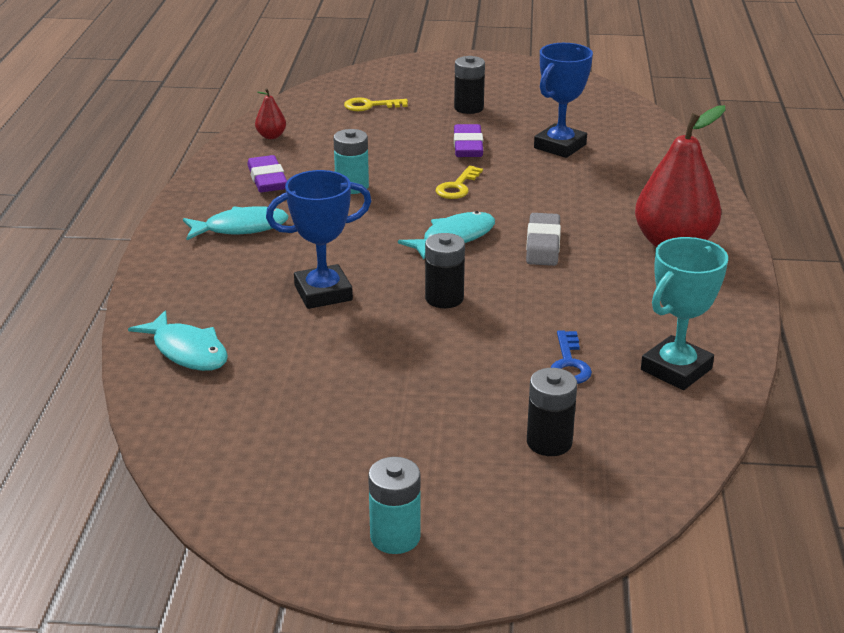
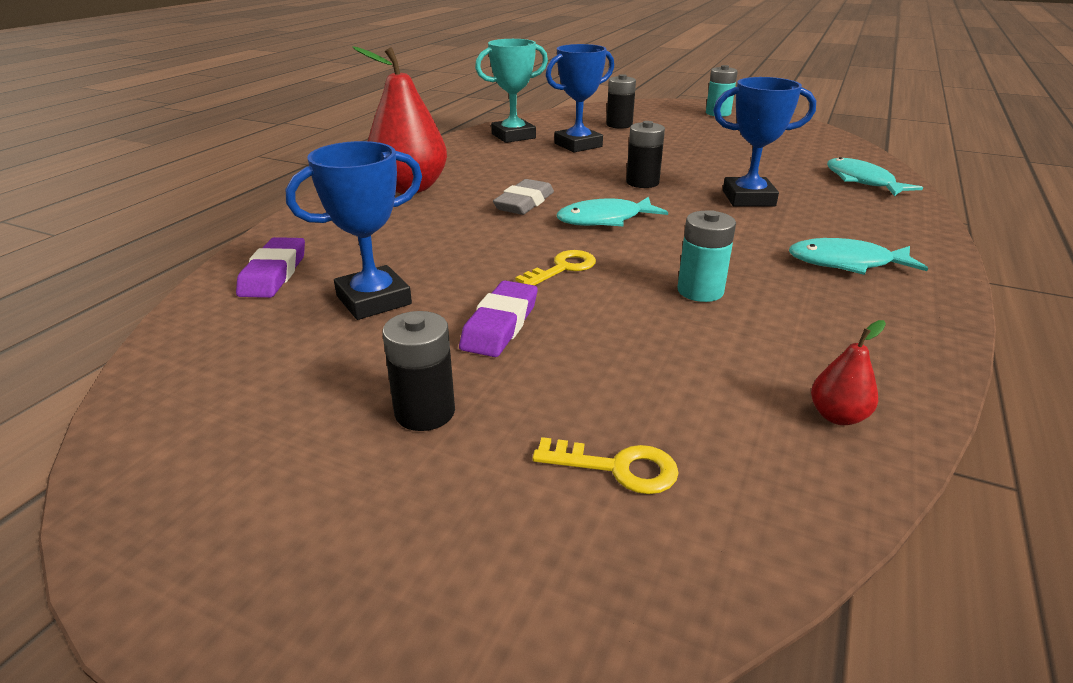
camera: 160 degrees left, 0 degrees up
(267, 179) = (825, 323): purple eraser -> purple eraser (274, 274)
(569, 364) = (578, 145): blue key -> blue trophy

